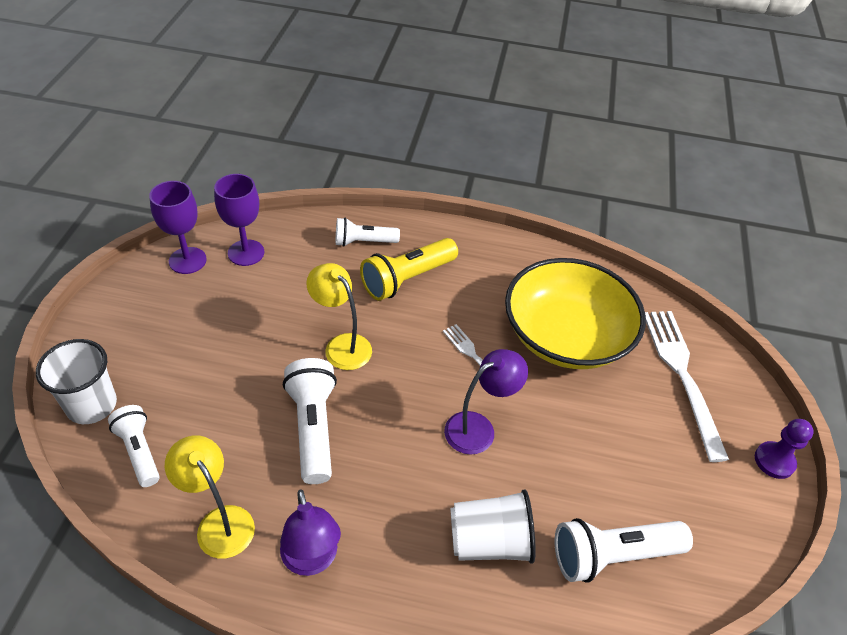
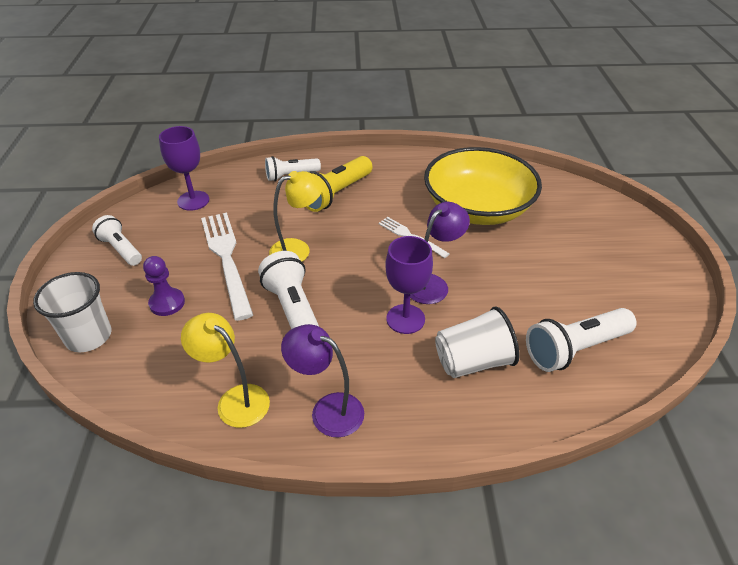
camera: 10 degrees left, 5 degrees down
(139, 451) = (144, 362): white flashlight -> white flashlight (121, 249)
(187, 260) = (143, 215): purple goblet -> purple goblet (405, 319)
(311, 560) = (327, 410): purple lamp -> purple lamp turned 150 degrees clockwise
(341, 345) = (298, 249): yellow lamp -> yellow lamp turned 120 degrees clockwise
(681, 374) = (575, 216): white fork -> white fork (226, 258)
(774, 461) = (669, 259): purple pawn -> purple pawn (167, 303)

